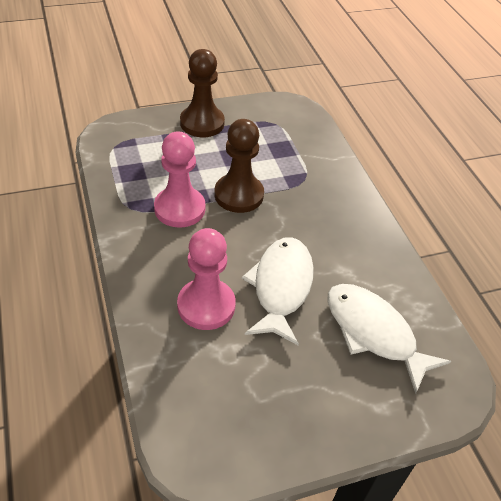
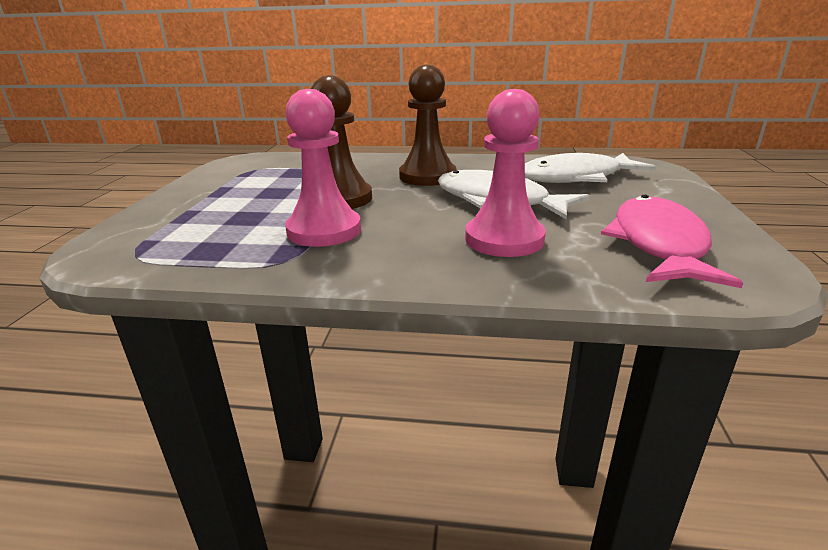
camera: 60 degrees left, 20 degrees down
(202, 123) = (192, 198): brown pawn -> brown pawn (427, 176)
(236, 401) = (658, 244): none -> pink fish

